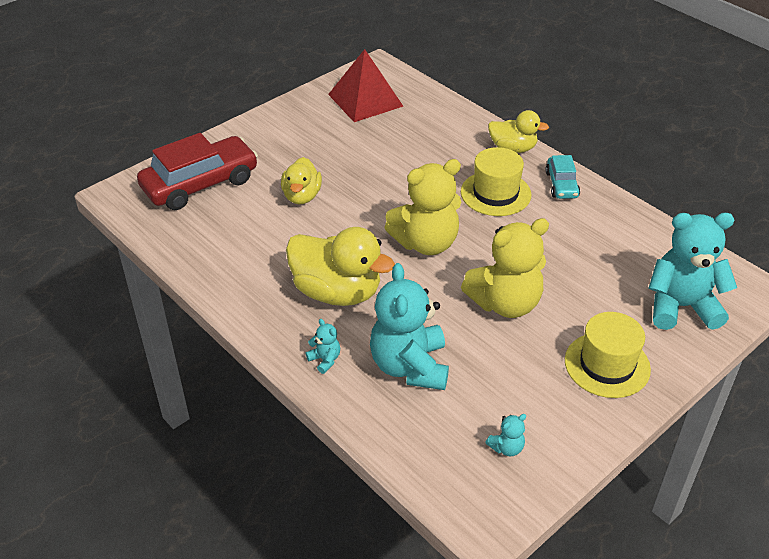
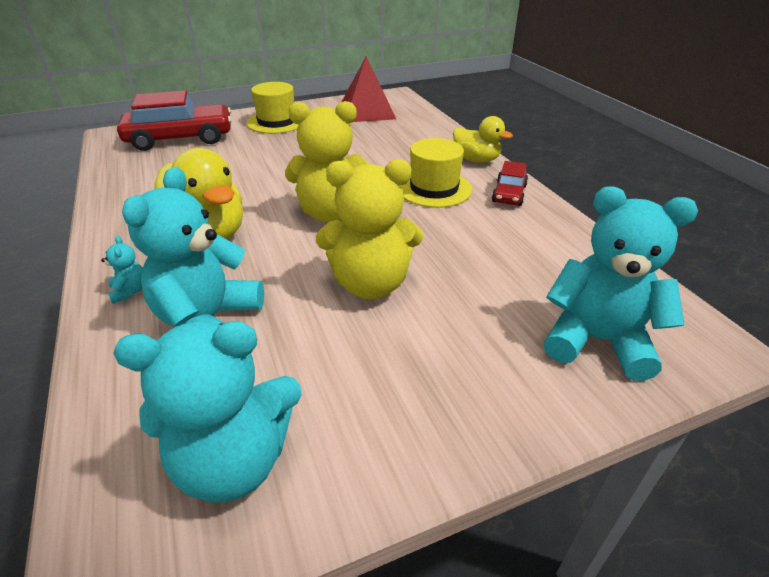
camera: 20 degrees right, 5 degrees down
(302, 196) = (252, 160): yellow duck -> none
(506, 447) = (235, 460): turquoise teddy bear -> turquoise teddy bear, size x2.43
(561, 184) = (509, 194): turquoise car -> red car
(607, 365) = (452, 386): yellow hat -> yellow hat (277, 122)

